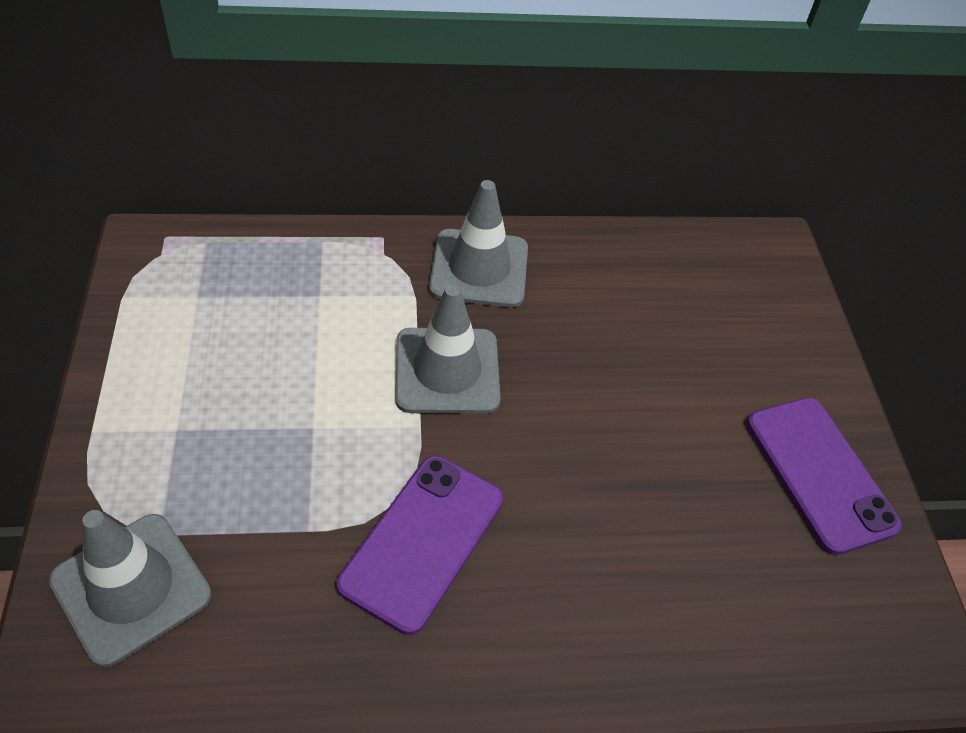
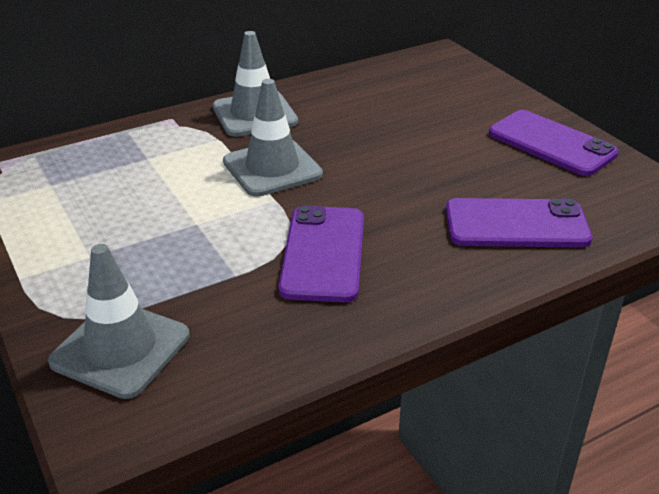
camera: 20 degrees left, 15 degrees down
(682, 599) = (516, 224): none -> purple phone

